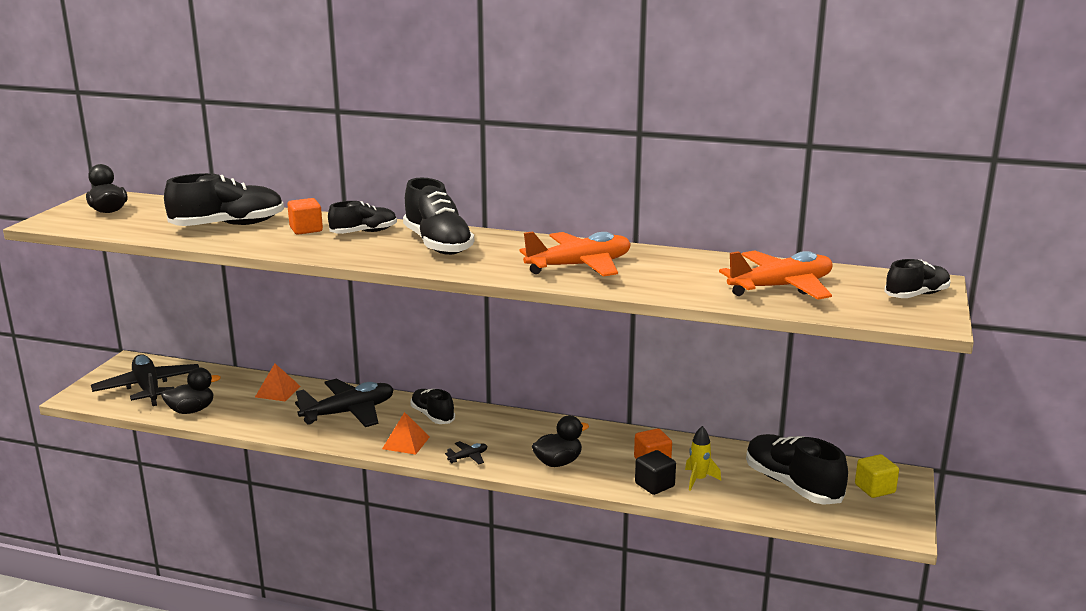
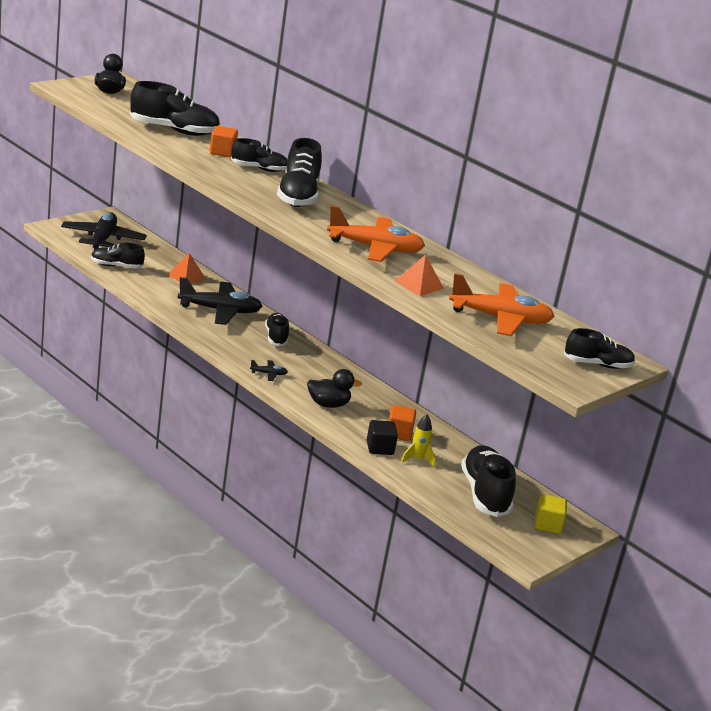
camera: 25 degrees right, 5 degrees up
(191, 410) = (116, 266): black duck -> black shoe
(406, 442) = (236, 346): orange pyramid -> orange pyramid (419, 285)

